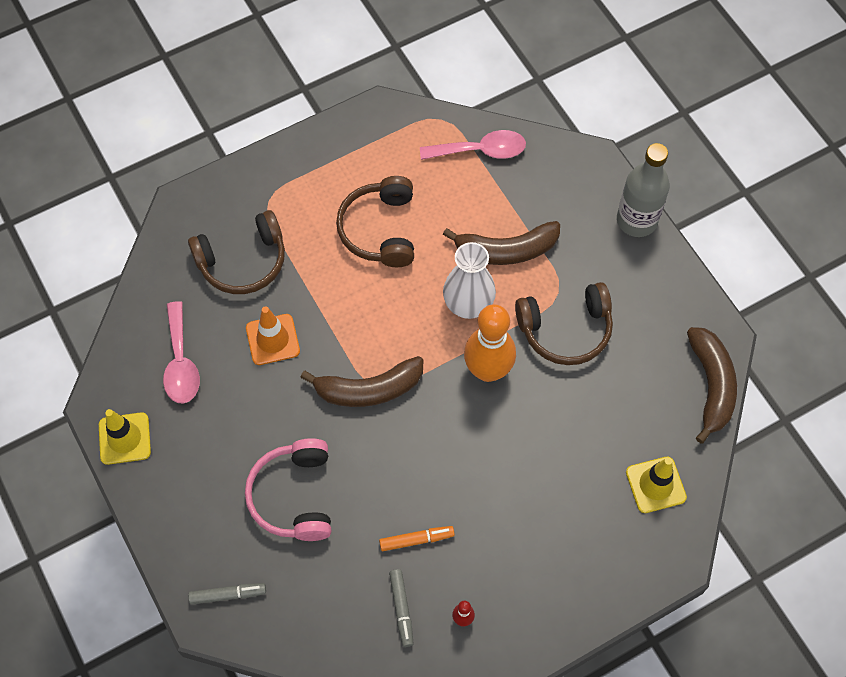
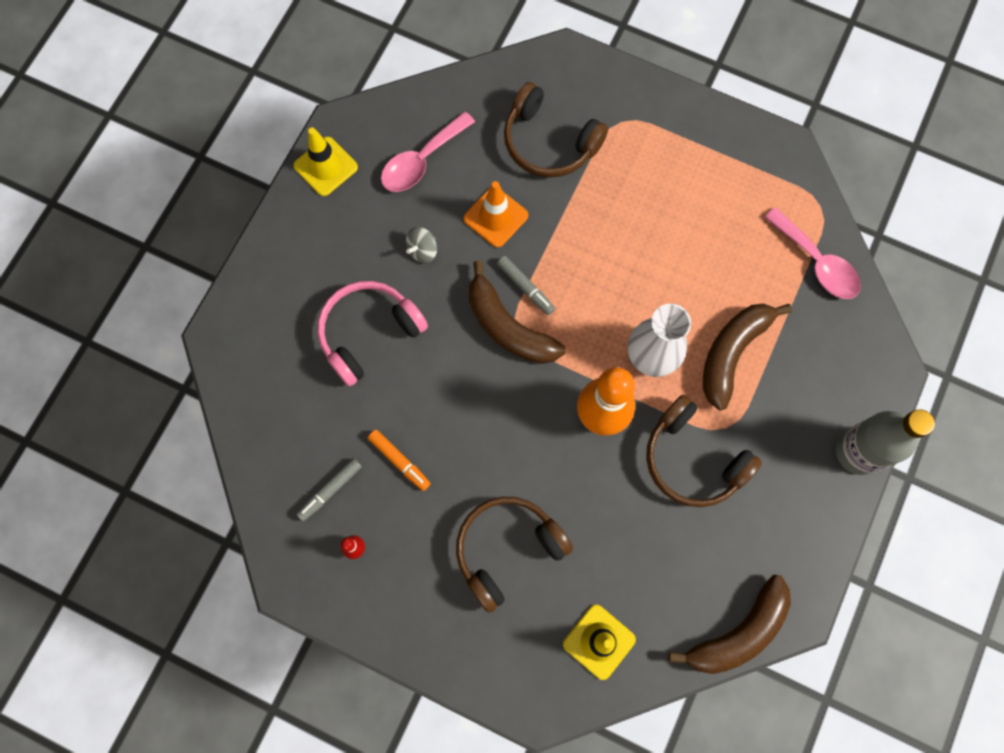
camera: 55 degrees right, 10 degrees up
(228, 595) = (249, 341): grey marker -> grey marker (525, 287)
(257, 411) = (422, 250): none -> grey spinning top
(380, 230) = (667, 231): brown headphones -> brown headphones (507, 550)
(506, 250) = (732, 353): brown banana -> brown banana turned 75 degrees clockwise

